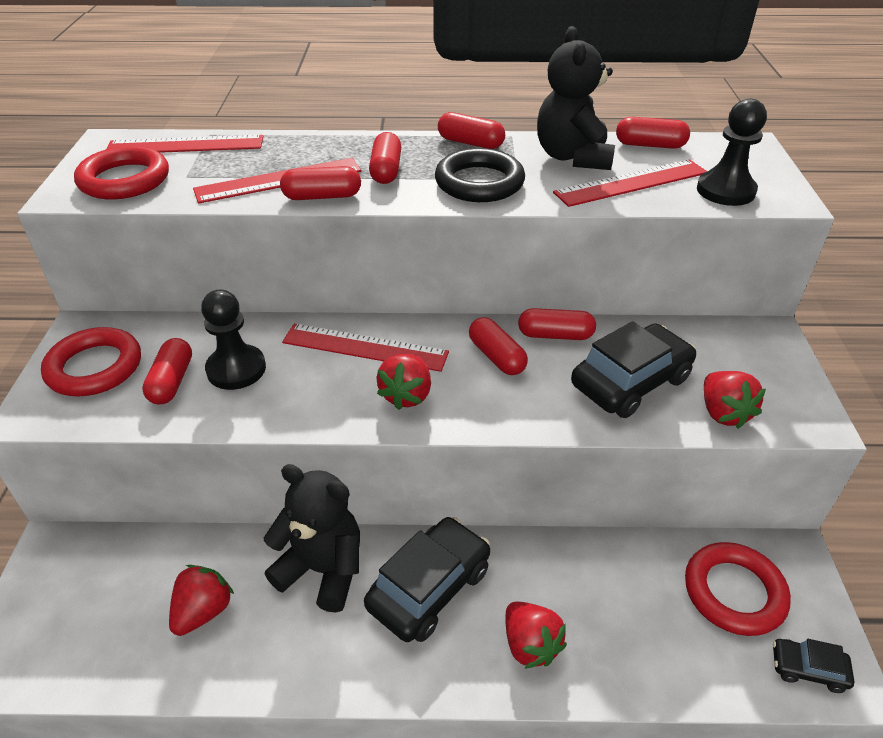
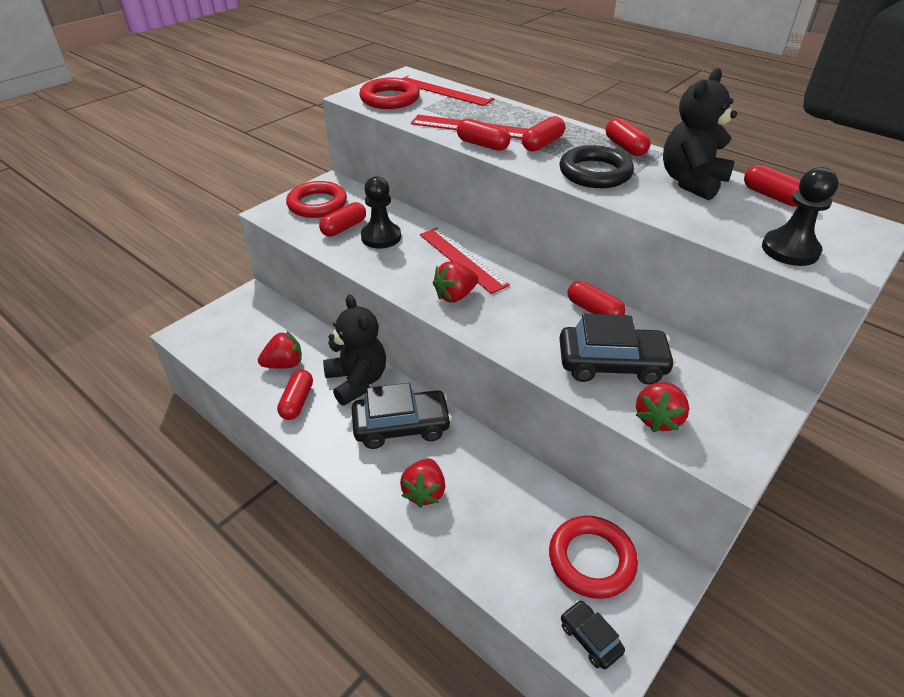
camera: 40 degrees right, 0 degrees up
(496, 356) = (537, 303): red capsule -> red capsule (297, 401)
(631, 183) = (713, 215): red ruler -> none

